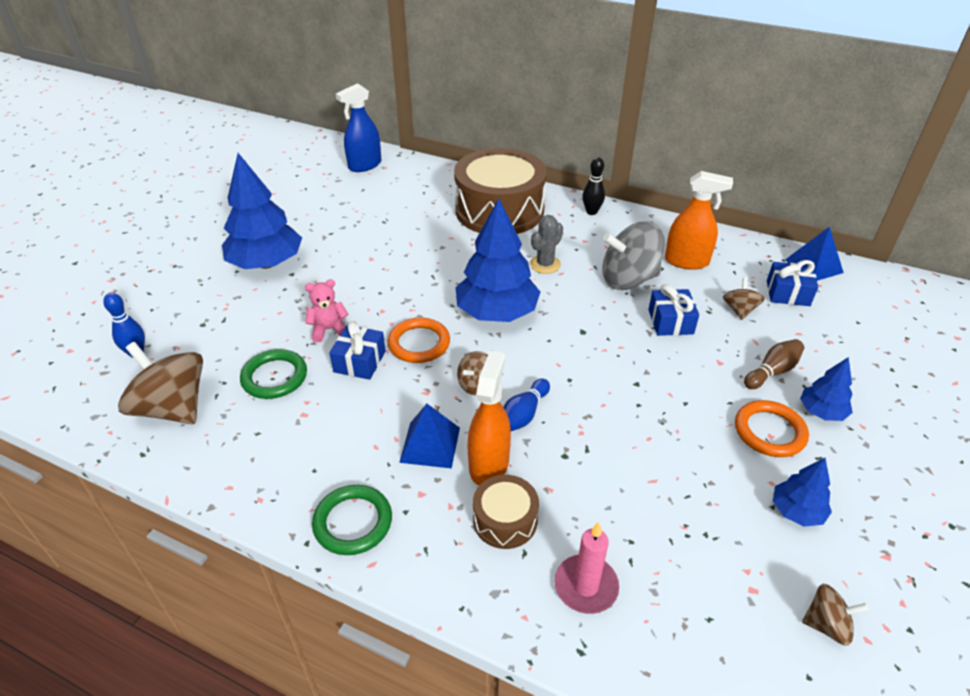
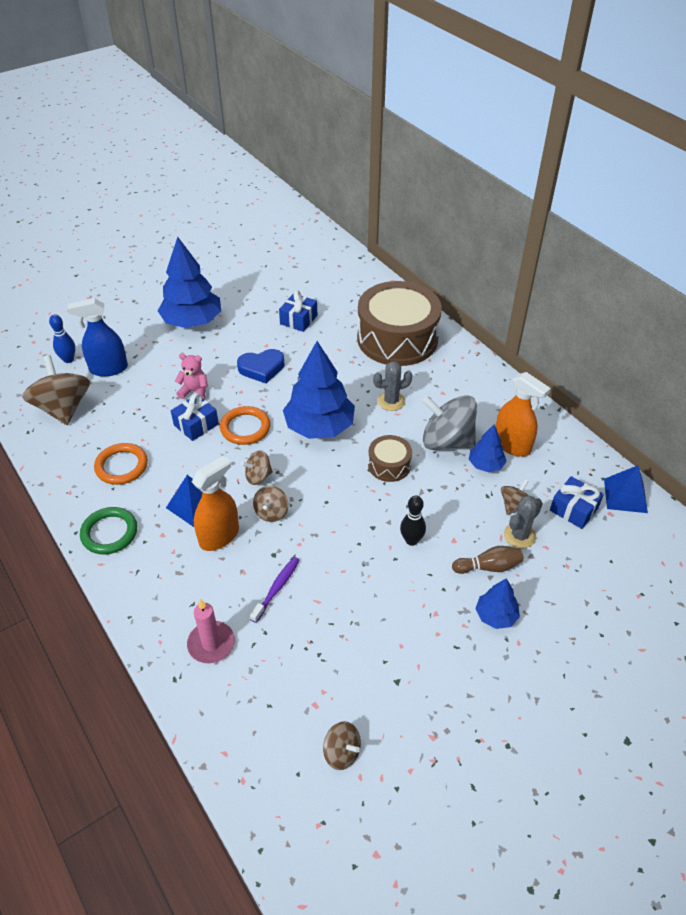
camera: 30 degrees right, 5 degrees up
(274, 377) = (135, 413): green ring -> none
(364, 165) = (325, 259): blue spray bottle -> blue spray bottle (108, 369)
(386, 281) = (261, 368): none -> blue heart
(505, 520) = (198, 577): brown drum -> brown drum (389, 465)
(523, 414) = (271, 512): blue bowling pin -> brown spinning top
(591, 212) = (473, 368): black bowling pin -> black bowling pin (411, 540)
(600, 488) = (277, 588): none -> purple toothbrush
(670, 322) = (446, 491): blue gift -> blue gift (298, 320)
(769, 333) = (519, 535): none -> grey cactus
(769, 431) = (438, 610): orange ring -> orange ring (121, 466)
(796, 511) = (398, 673): blue tree -> blue tree (486, 465)

